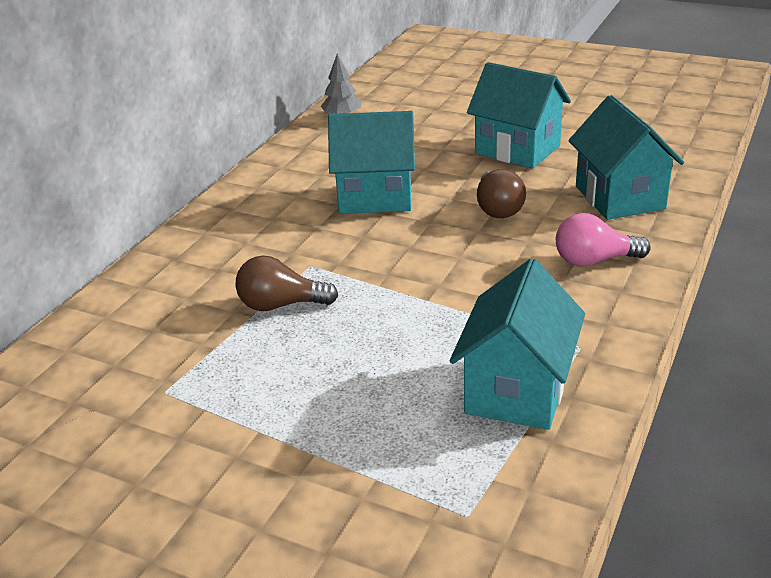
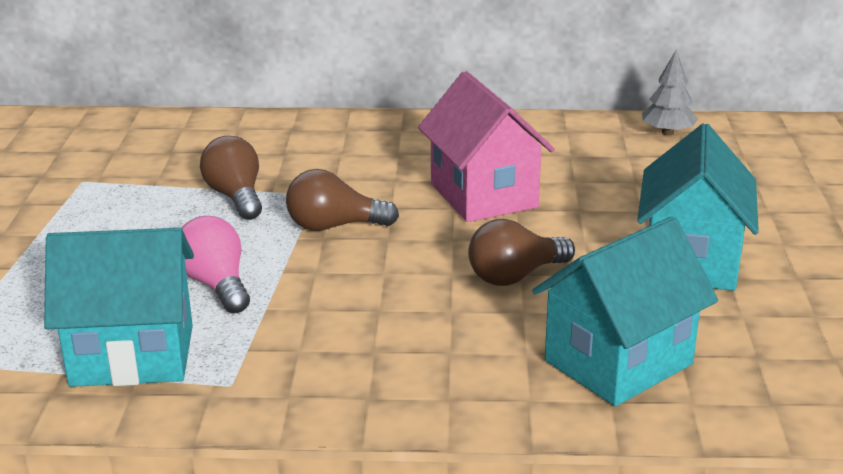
camera: 65 degrees right, 5 degrees down
(373, 266) = (334, 226): none -> brown light bulb
(375, 197) = (483, 195): turquoise house -> pink house
(594, 261) = (430, 366): pink light bulb -> pink light bulb (216, 285)

